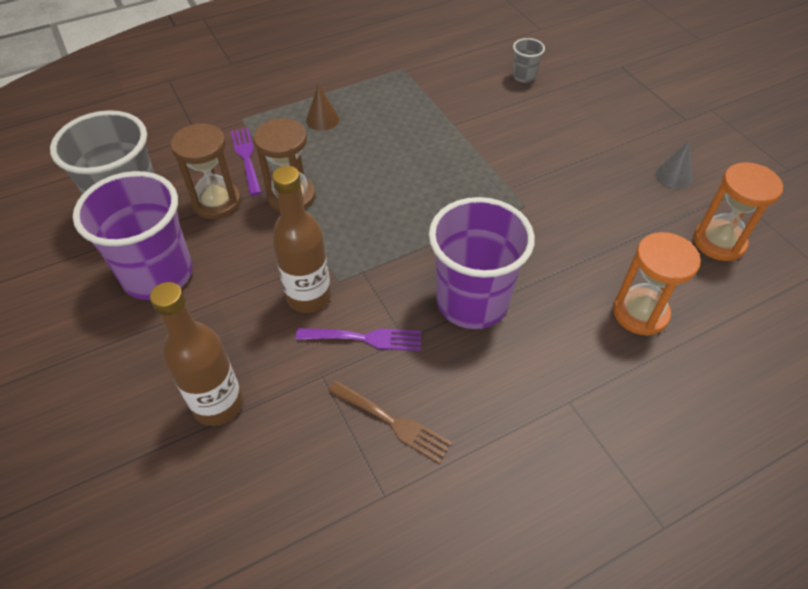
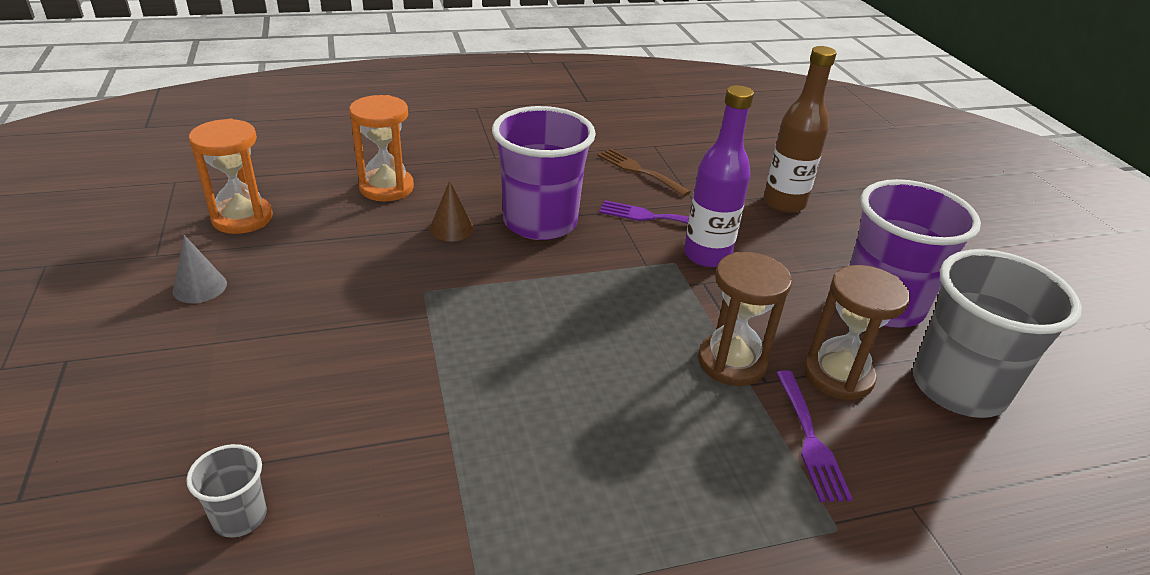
camera: 170 degrees left, 15 degrees down
(308, 297) = (707, 255): brown bottle -> purple bottle
(322, 119) = (680, 493): brown cone -> brown cone (451, 228)

